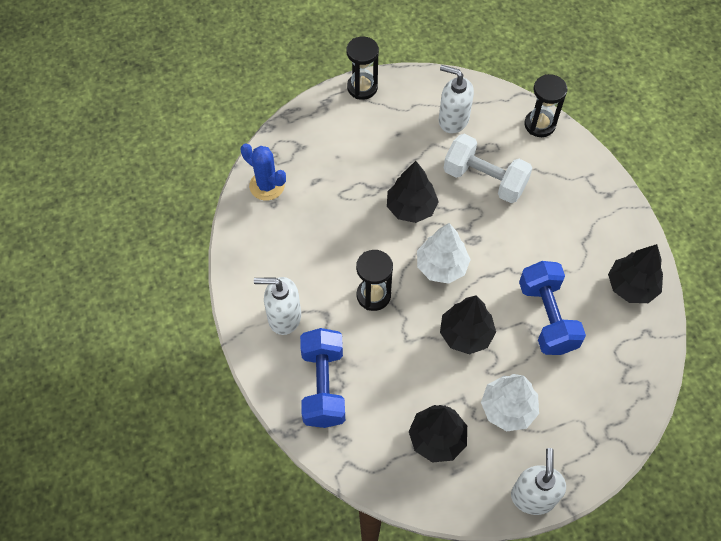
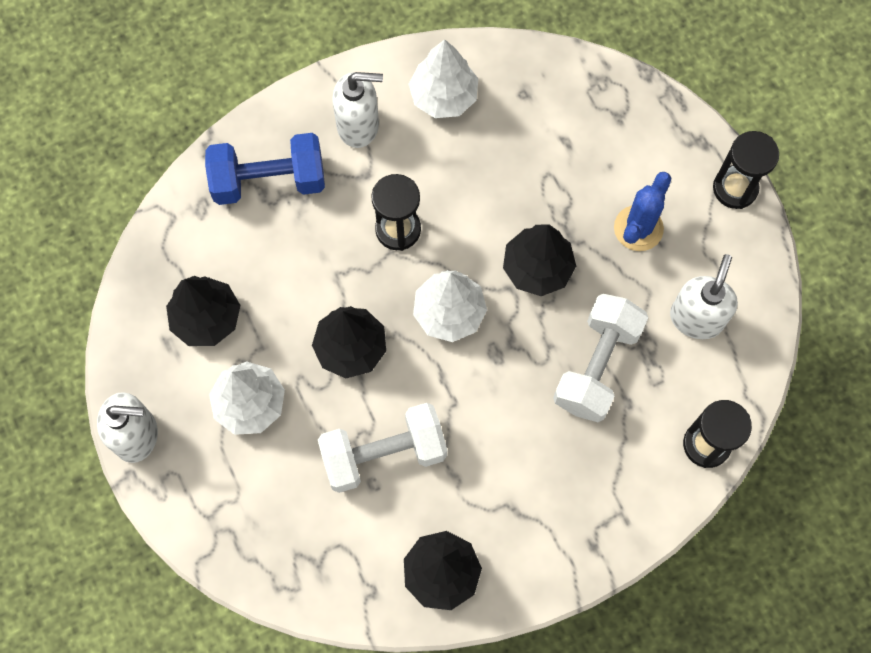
camera: 85 degrees right, 10 degrees up
(267, 185) = (550, 82): blue cactus -> blue cactus (638, 228)
(267, 256) = (443, 96): none -> white tree
(284, 317) = (358, 125): white soap dispenser -> white soap dispenser turned 90 degrees clockwise
(547, 317) = (384, 454): blue dumbbell -> white dumbbell

